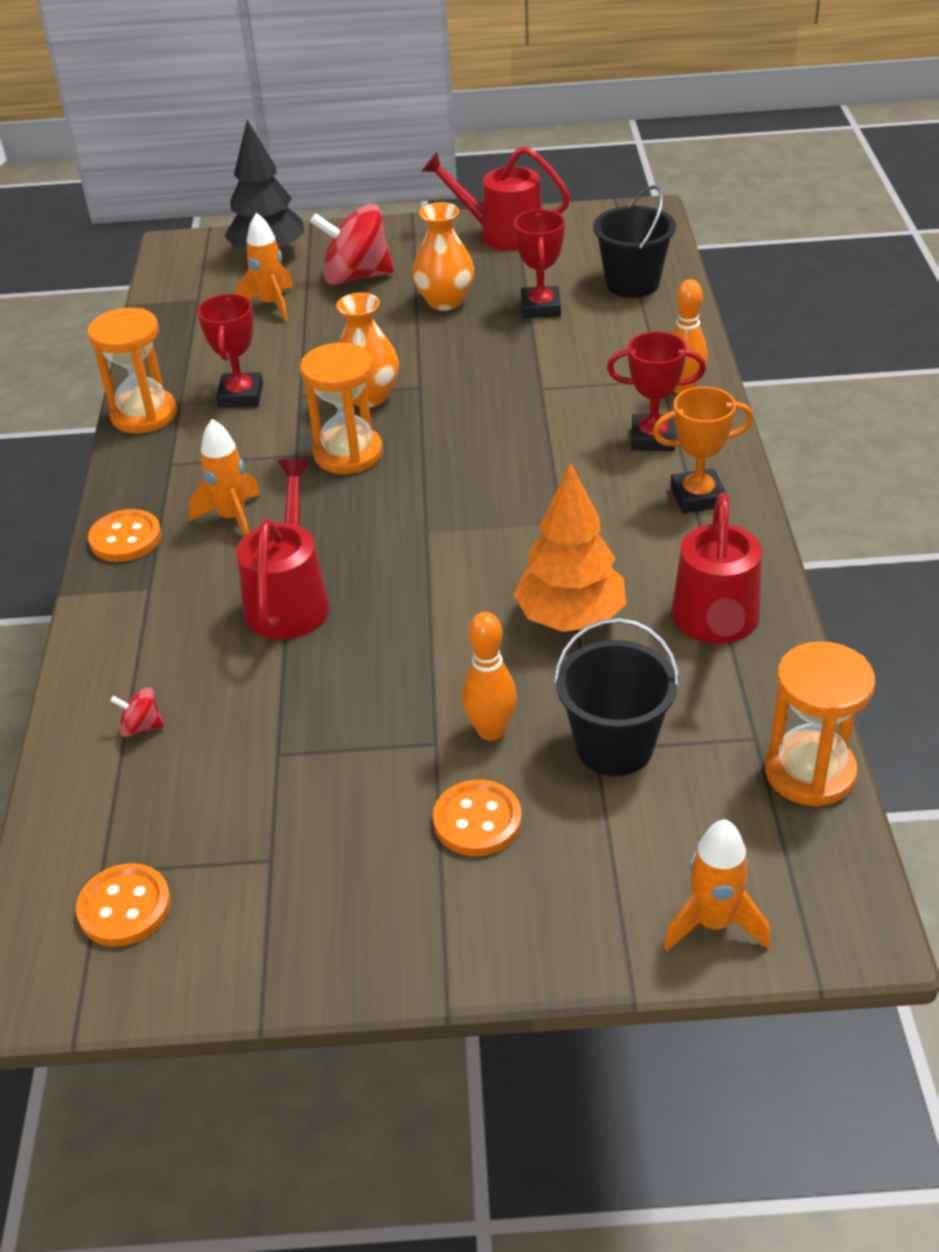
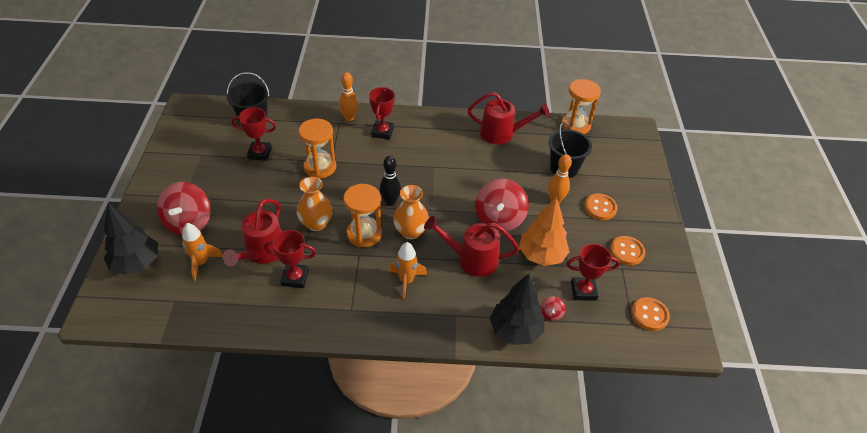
camera: 90 degrees left, 5 degrees up
(104, 673) = (515, 330): none -> black tree
(125, 538) = (413, 327): orange button -> orange button (626, 251)
(144, 414) = (298, 324): orange hourglass -> orange hourglass (320, 167)
(201, 782) = (583, 291): none -> red trophy
(412, 634) = (499, 219): none -> red spinning top
(439, 474) = (390, 202): none -> black bowling pin
(445, 301) = (236, 187): orange vase -> orange vase (410, 231)
(501, 234) = (175, 159): red watering can -> red watering can (262, 253)
(570, 619) = (495, 171): orange tree -> orange tree (541, 256)
(697, 497) = (426, 126): orange trophy -> none
(713, 923) = (639, 157): orange rocket -> none

